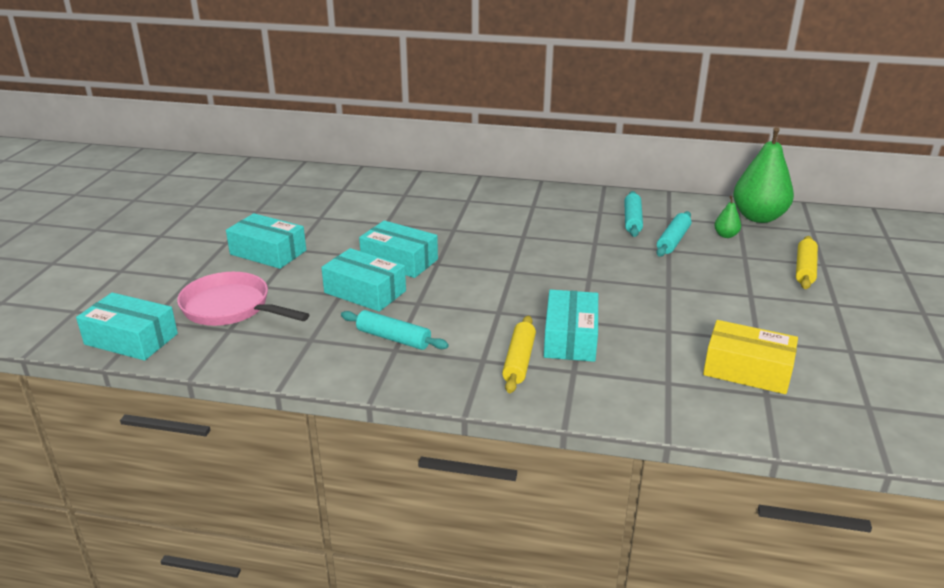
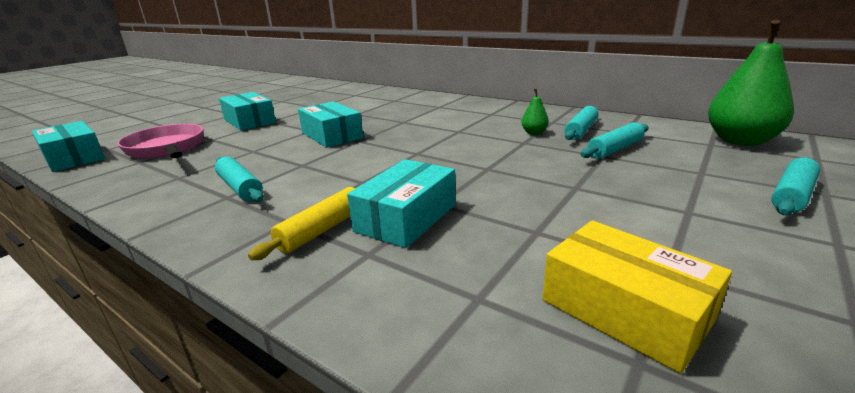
camera: 25 degrees right, 5 degrees down
(365, 292) = (274, 151): turquoise box -> none
(725, 235) = (686, 151): green pear -> green pear (534, 133)
(804, 269) = (792, 195): yellow rolling pin -> turquoise rolling pin

